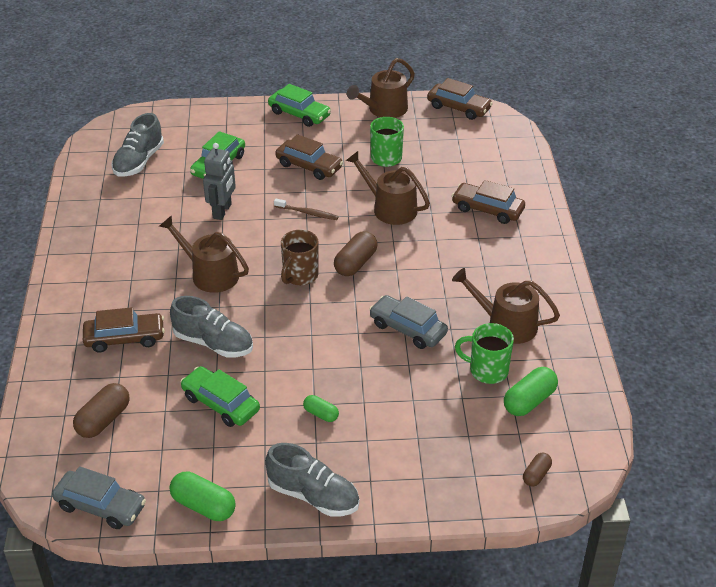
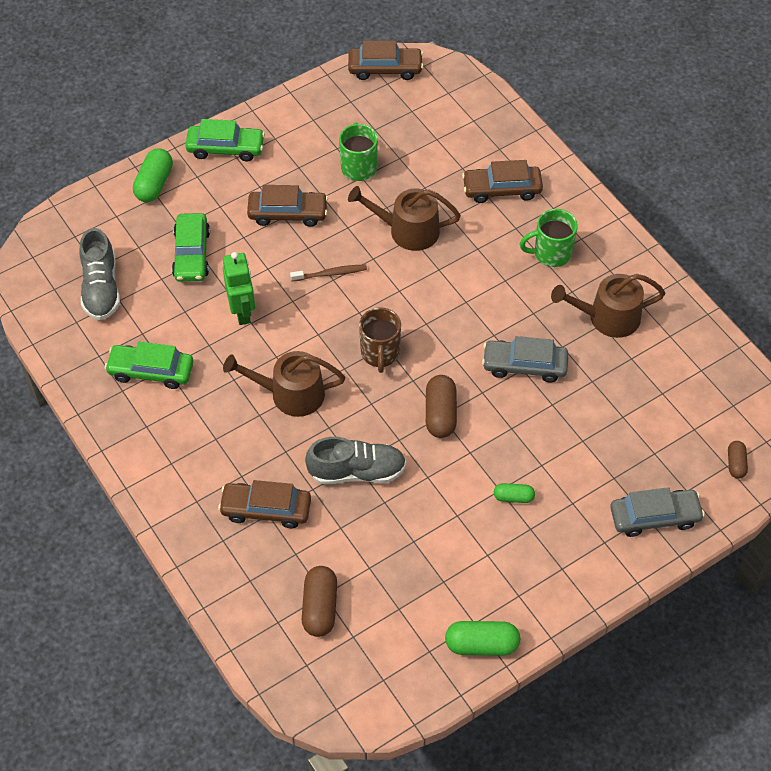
camera: 30 degrees left, 15 degrees up
(100, 506) = (390, 695): grey car -> grey car (654, 517)
(125, 338) = (266, 509): brown car -> brown car turned 135 degrees counterclockwise
(221, 403) = (415, 533): green car -> green car (151, 371)
(222, 211) = (242, 311): grey robot -> green robot
(313, 496) = (568, 583): grey shoe -> none
(355, 263) = (422, 313): brown capsule -> brown capsule (440, 414)
(384, 109) = (310, 103): brown watering can -> none
(487, 371) = (625, 376): green mug -> green mug (551, 253)
(529, 401) = (681, 391): green capsule -> green capsule (154, 184)

